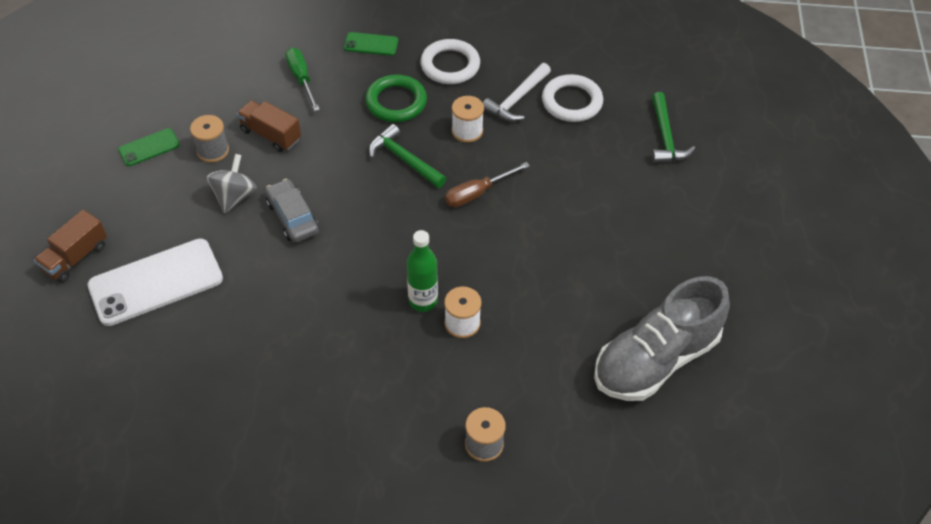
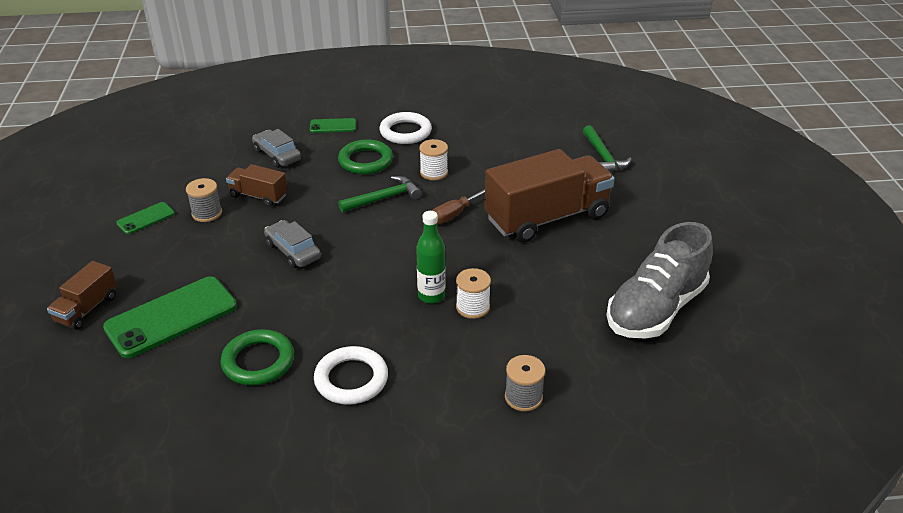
camera: 10 degrees left, 15 degrees down
(156, 282) = (171, 317): white phone -> green phone
(231, 352) = (258, 361): none -> green ring
(234, 196) = (234, 243): grey spinning top -> none
(301, 78) = (277, 155): green screwdriver -> grey car
(404, 159) = (384, 198): green hammer -> green hammer turned 120 degrees clockwise
(516, 99) = (470, 147): white hammer -> none
(572, 102) = (517, 143): white ring -> white ring (351, 379)
(575, 216) = (547, 218): none -> brown truck

